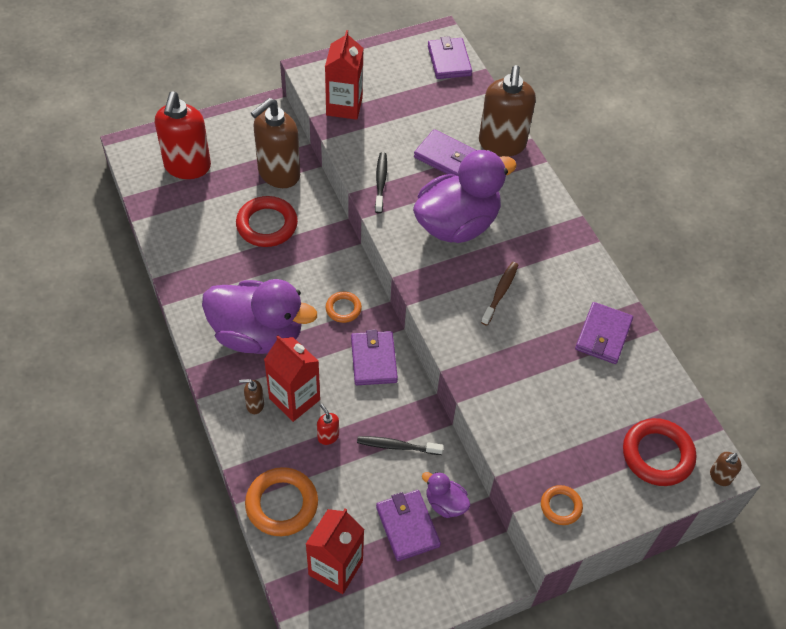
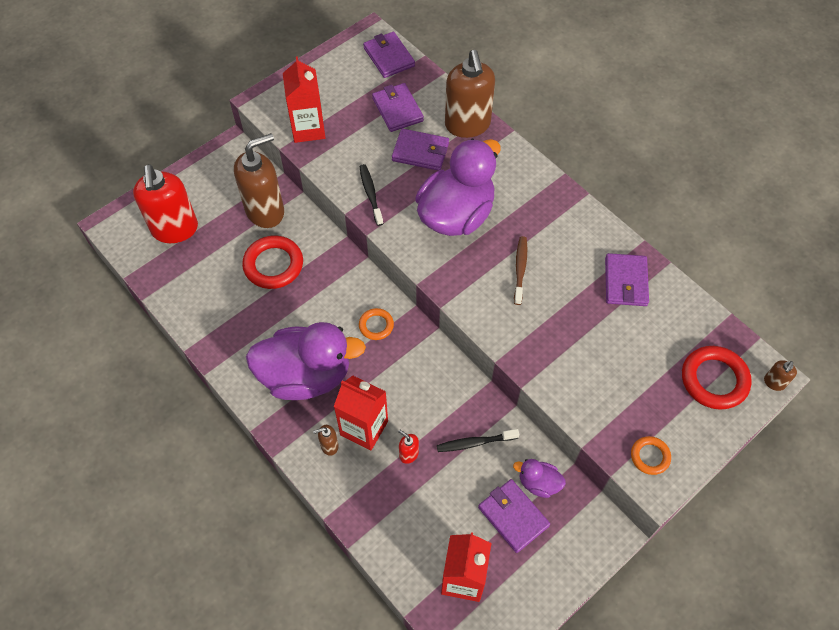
camera: 15 degrees left, 5 degrees up
(278, 174) = (265, 211): brown soap dispenser -> brown soap dispenser turned 150 degrees counterclockwise
(282, 504) = (391, 534): orange ring -> none
(373, 360) = (422, 366): purple wallet -> purple wallet (397, 110)

